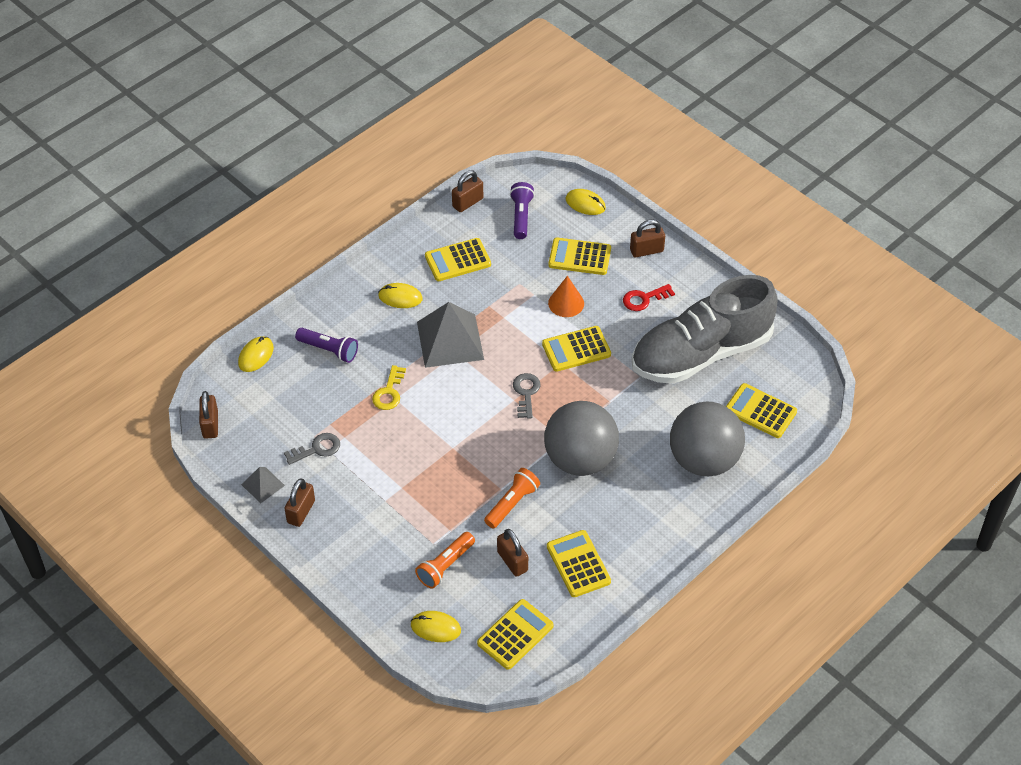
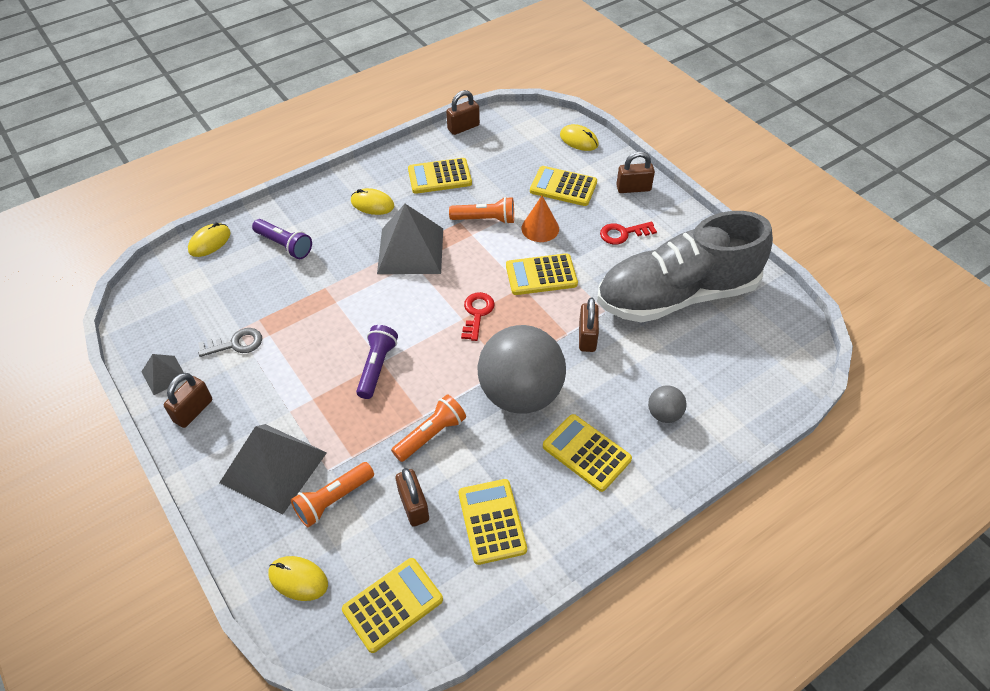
camera: 10 degrees right, 0 degrees up
(210, 425) = (136, 304): brown padlock -> brown padlock (587, 337)
(387, 548) = (273, 467): none -> grey pyramid
(389, 392) = (332, 294): yellow key -> none
(512, 300) = (485, 219): none -> orange flashlight
(521, 216) = (513, 144): purple flashlight -> purple flashlight (377, 367)
(526, 393) = (477, 313): grey key -> red key
(704, 460) = (664, 414): grey ball -> grey ball, size x0.43
(760, 411) = (737, 366): yellow calculator -> yellow calculator (586, 453)

